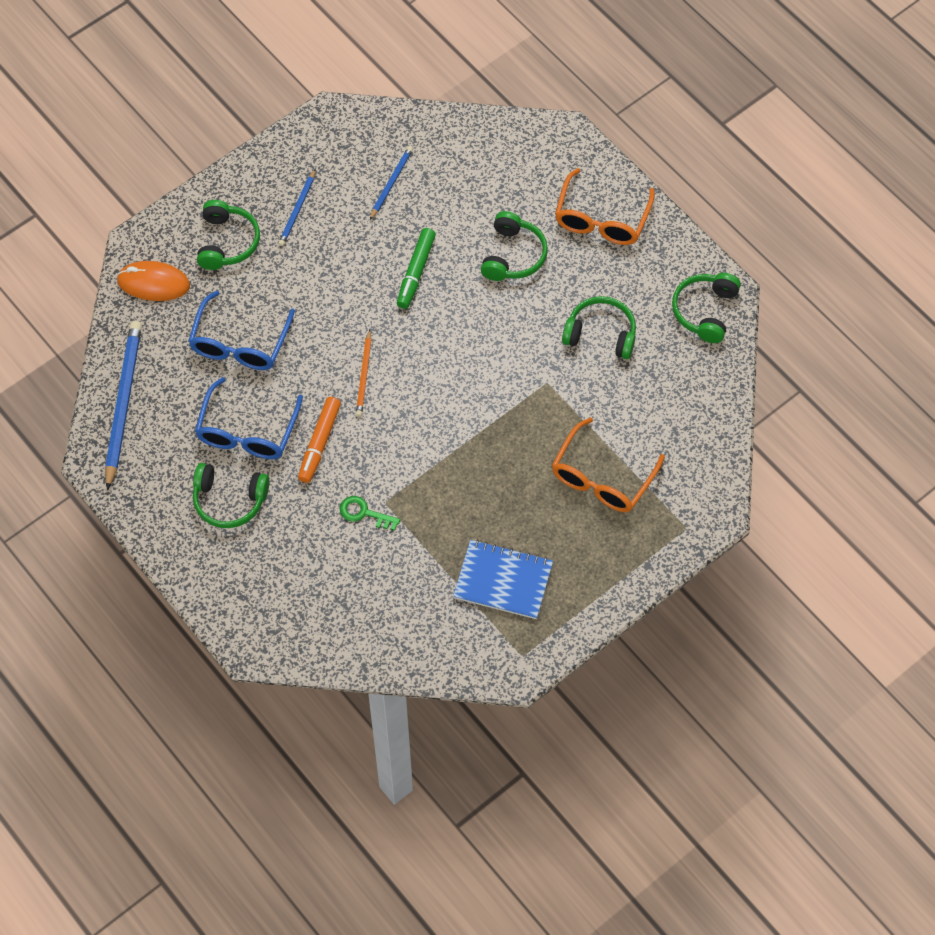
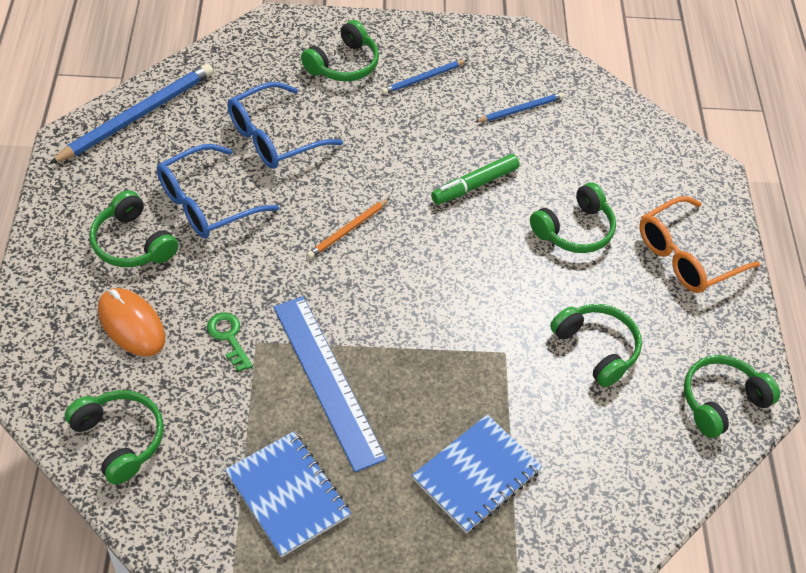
camera: 35 degrees right, 10 degrees down
(153, 283) = (256, 54): orange mouse -> orange mouse (131, 324)
(319, 443) = (253, 254): orange marker -> none
(367, 631) = (119, 439): none -> green headphones
(455, 491) = (327, 380): none -> blue ruler
(602, 478) = (476, 475): orange glasses -> blue notebook

